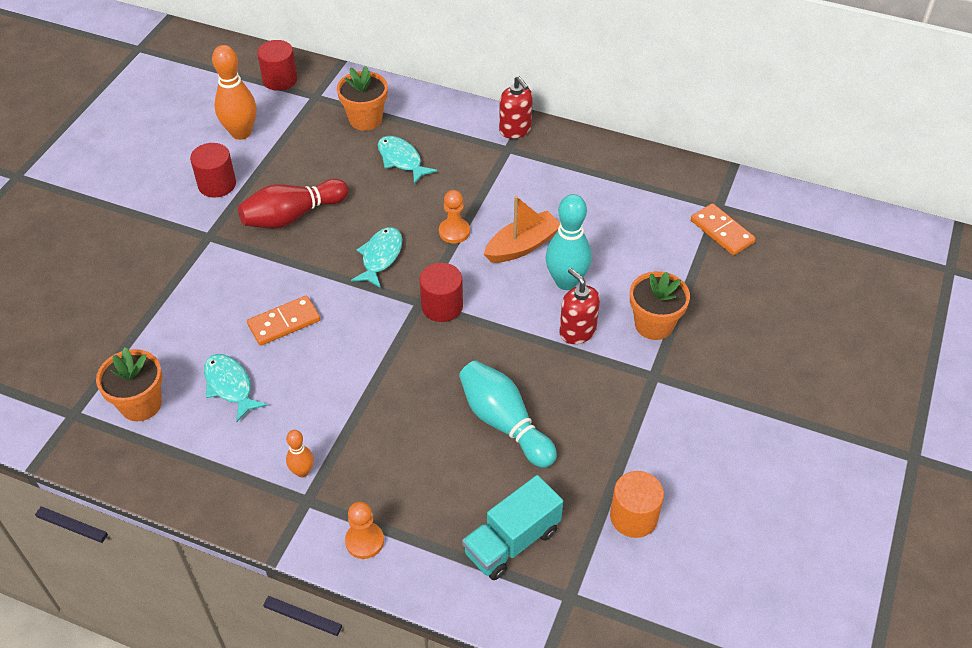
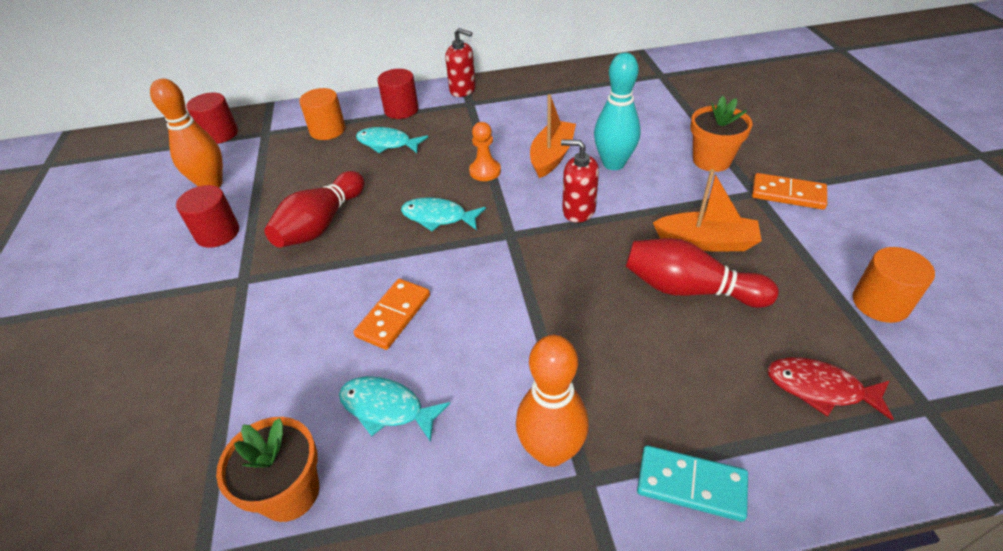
camera: 30 degrees left, 5 degrees down
(302, 471) = (551, 451): orange bowling pin -> orange bowling pin, size x1.91
(364, 541) = (691, 484): orange pawn -> turquoise domino
(365, 119) = (327, 130): orange flower pot -> orange cylinder
(380, 257) = (438, 217): turquoise fish -> turquoise fish turned 60 degrees counterclockwise
(442, 306) = (533, 228): red cylinder -> red cylinder (401, 110)
(504, 423) = (689, 289): turquoise bowling pin -> red bowling pin
(512, 541) = (820, 389): turquoise truck -> red fish
(561, 394) = (706, 242): none -> orange boat
(577, 331) = (663, 192): red soap dispenser -> red soap dispenser (578, 210)
(722, 231) = (682, 87): orange domino -> orange domino (788, 194)

